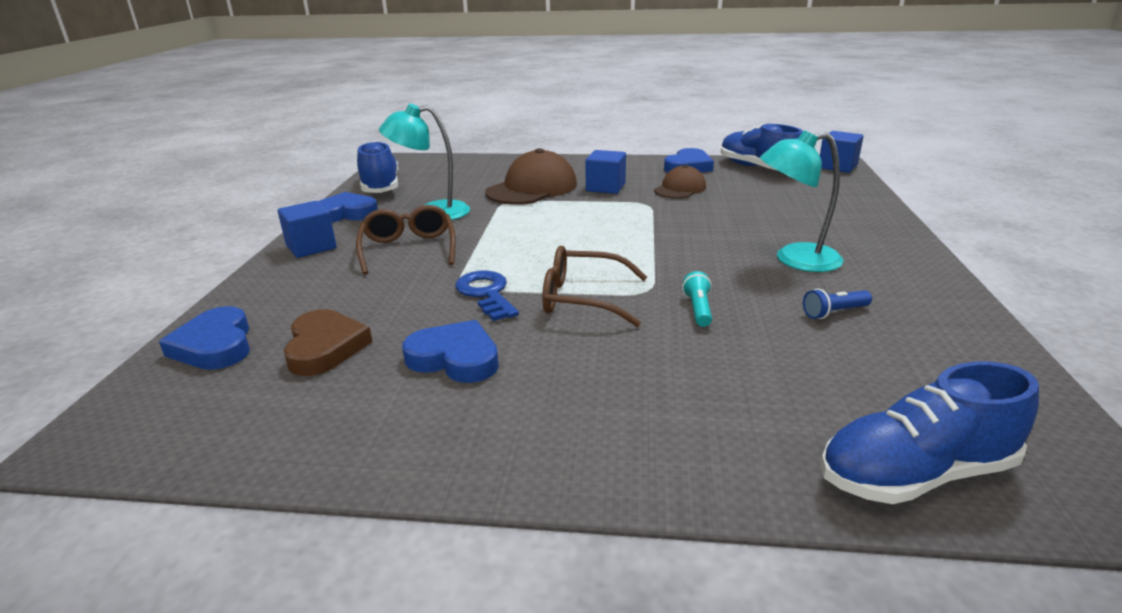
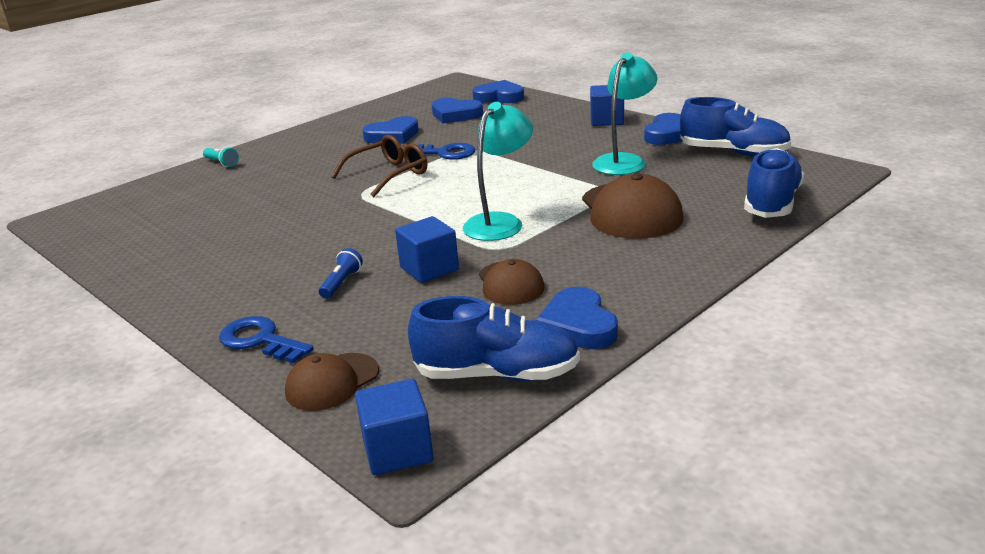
camera: 130 degrees right, 0 degrees up
(325, 347) = (455, 114): brown heart -> blue heart
(408, 249) = (554, 144): brown glasses -> none
(605, 187) = (578, 246): blue cube -> blue cube (429, 268)
(698, 309) = (313, 200): turquoise flashlight -> turquoise flashlight (221, 163)
(795, 259) = (291, 260): turquoise lamp -> turquoise lamp (500, 222)
(834, 312) = (226, 236): blue flashlight -> blue flashlight (341, 283)
(843, 191) = (332, 382): none -> brown cap
(870, 221) = (260, 340): none -> blue key
(915, 474) = (145, 192): blue shoe -> blue shoe (772, 203)

